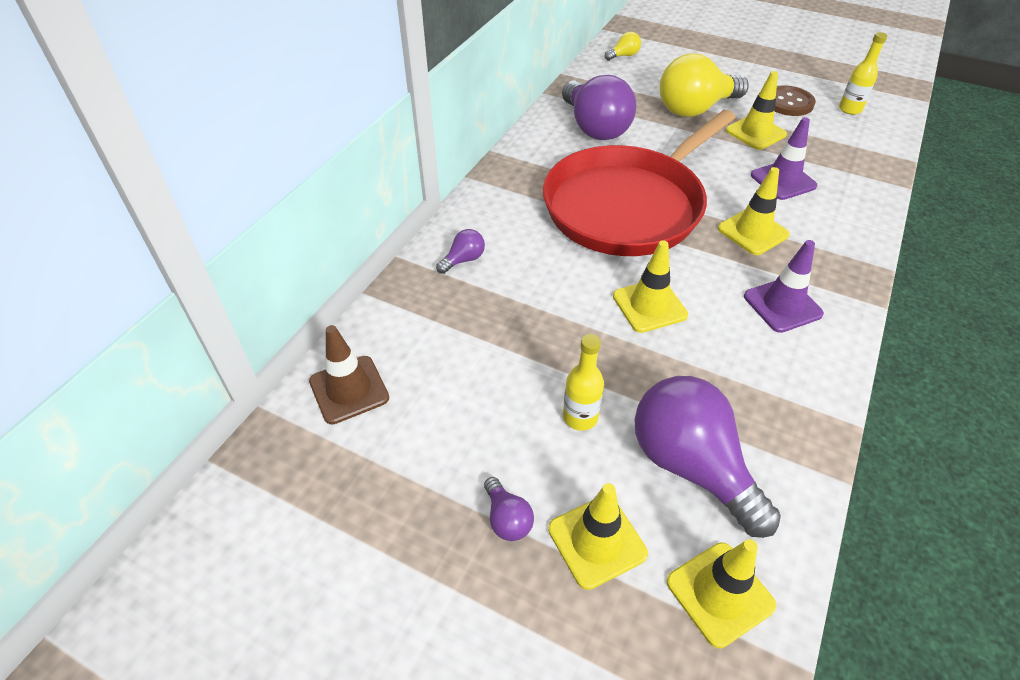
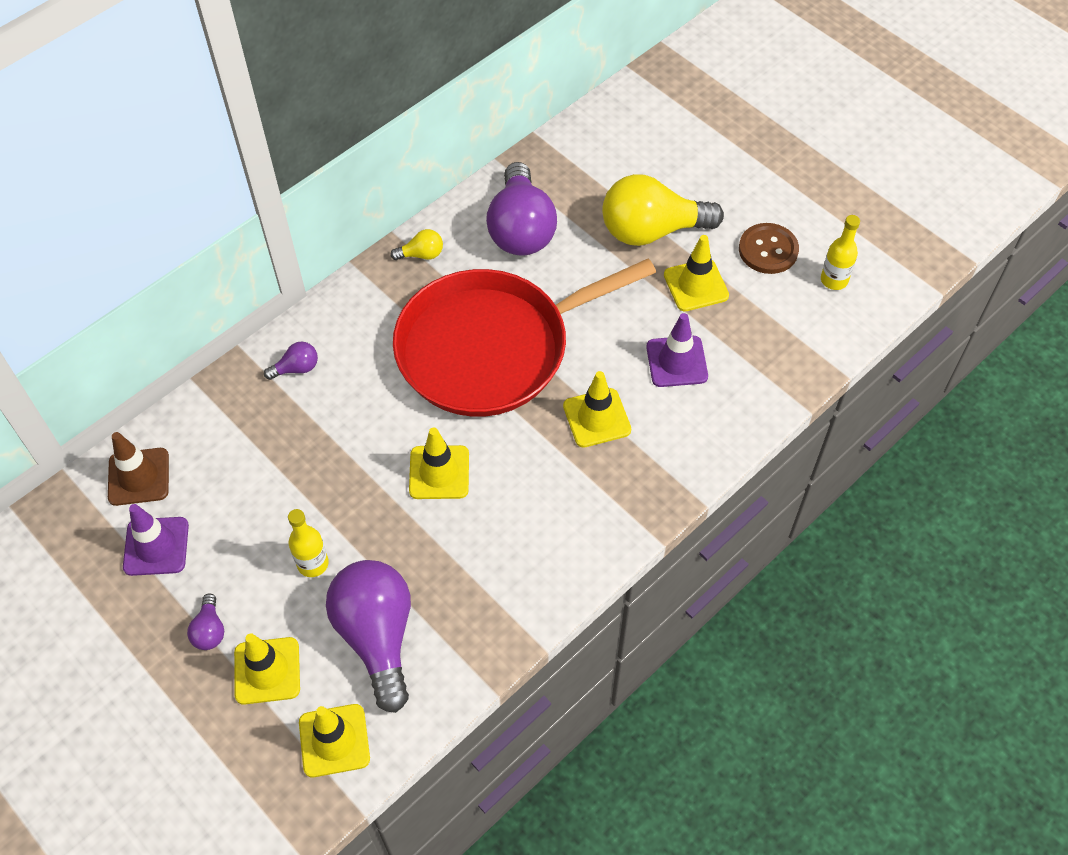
camera: 20 degrees right, 10 degrees up
(623, 56) = (623, 121): yellow light bulb -> yellow light bulb (421, 254)
(782, 305) = (564, 511): purple traffic cone -> purple traffic cone (156, 546)

